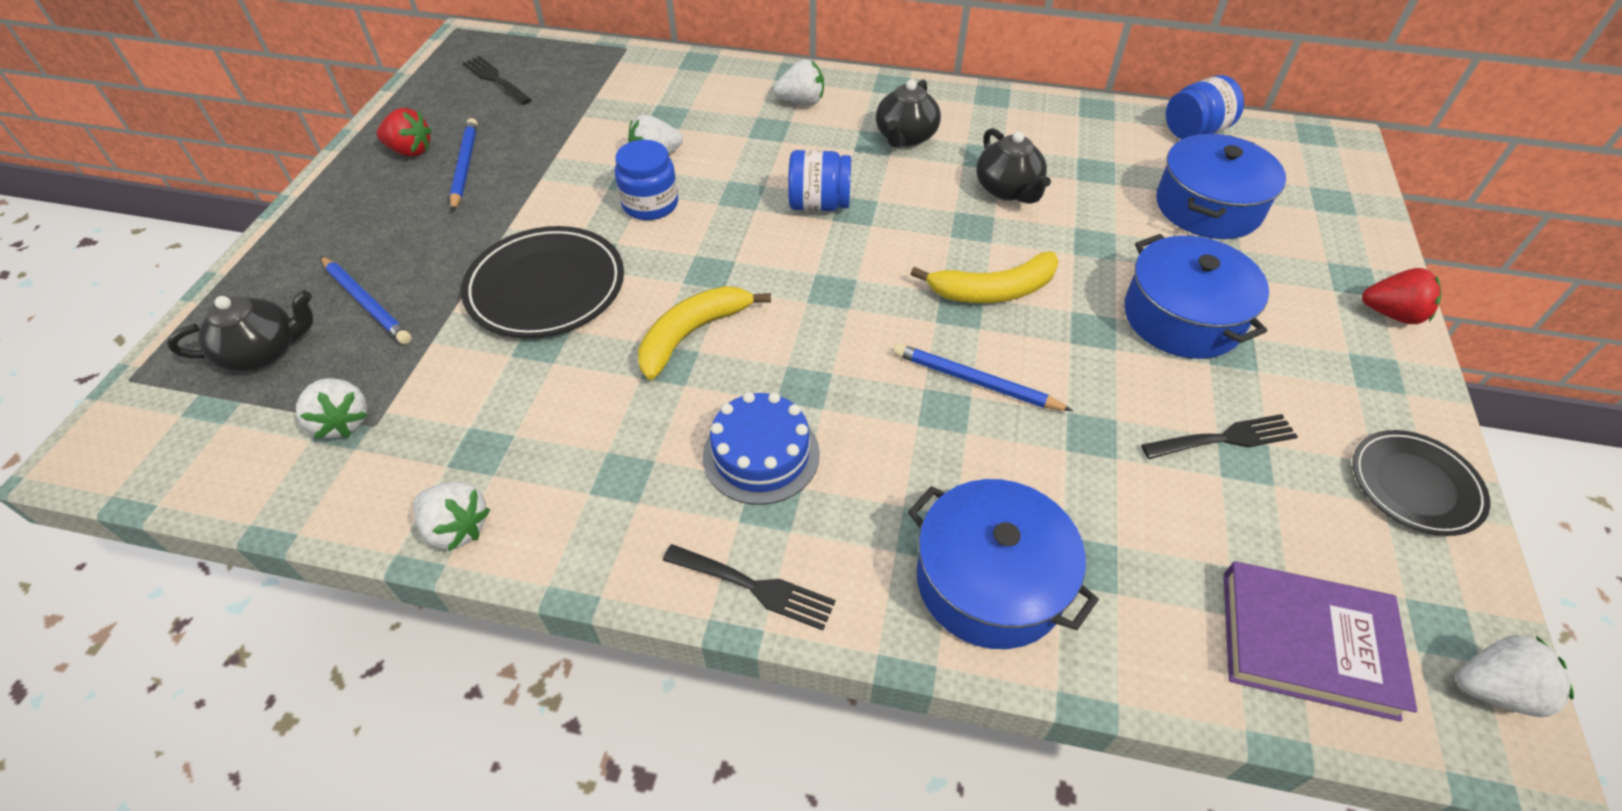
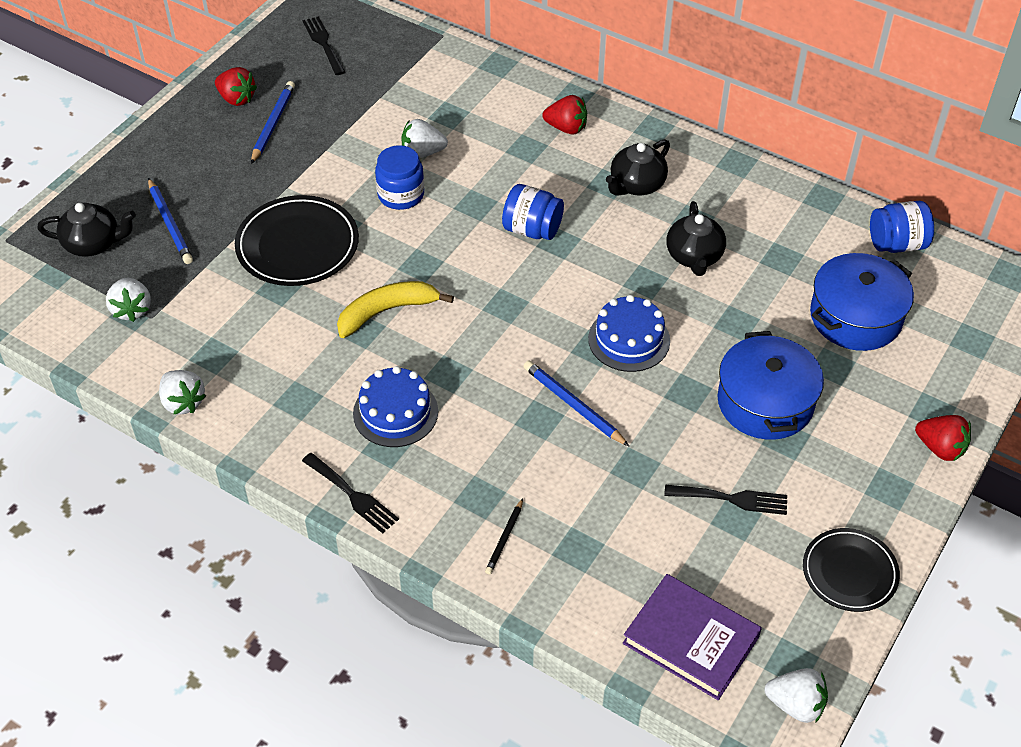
camera: 20 degrees right, 0 degrees up
(801, 102) = (566, 128): white strawberry -> red strawberry
(990, 581) = (504, 538): blue pot -> black pencil
(993, 290) = (629, 339): yellow banana -> blue cake

